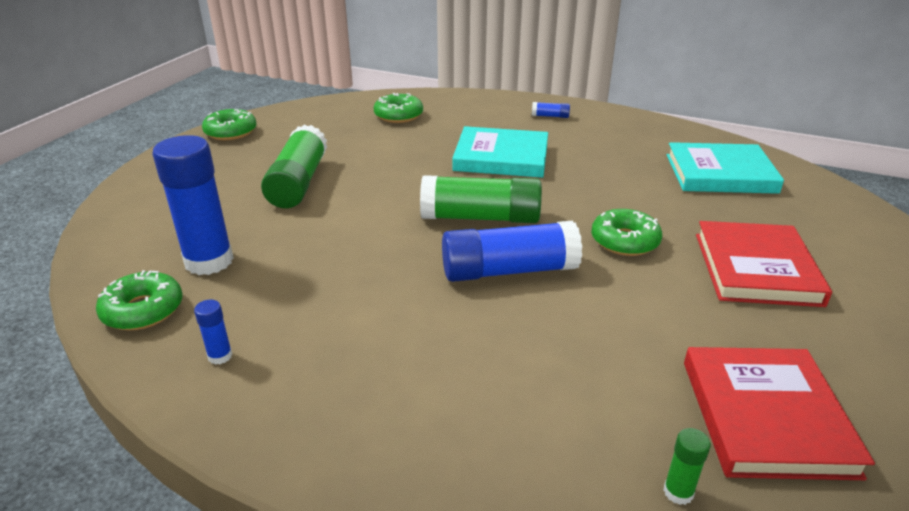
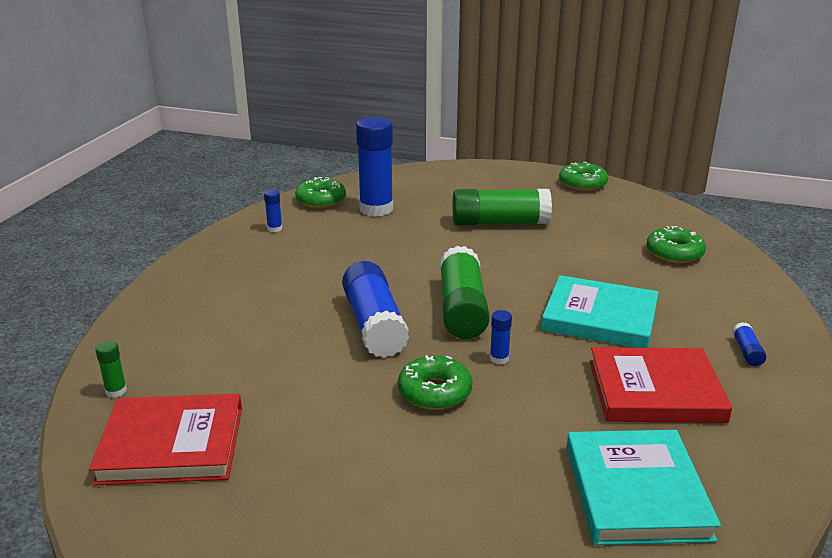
camera: 85 degrees right, 5 degrees down
(501, 157) = (600, 317): turquoise book -> turquoise book turned 75 degrees counterclockwise
(567, 206) = (499, 358): none -> blue glue stick
(756, 268) = (391, 481): red book -> red book (655, 391)

